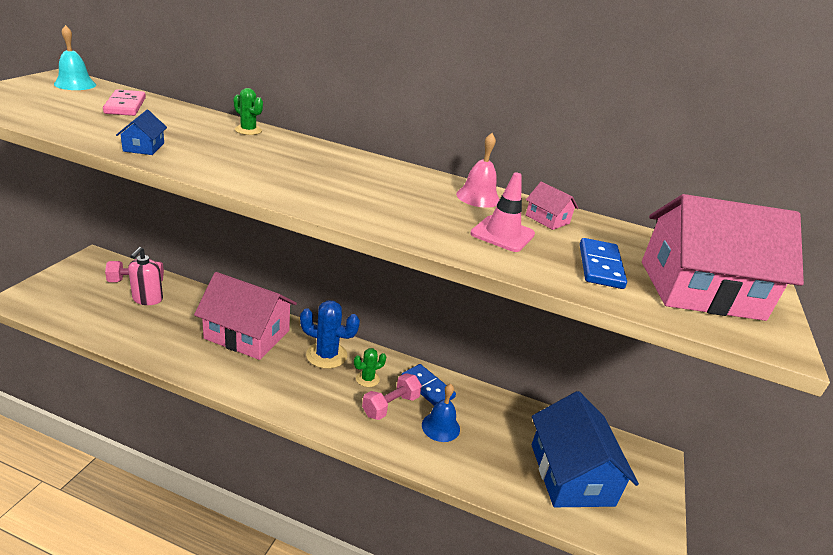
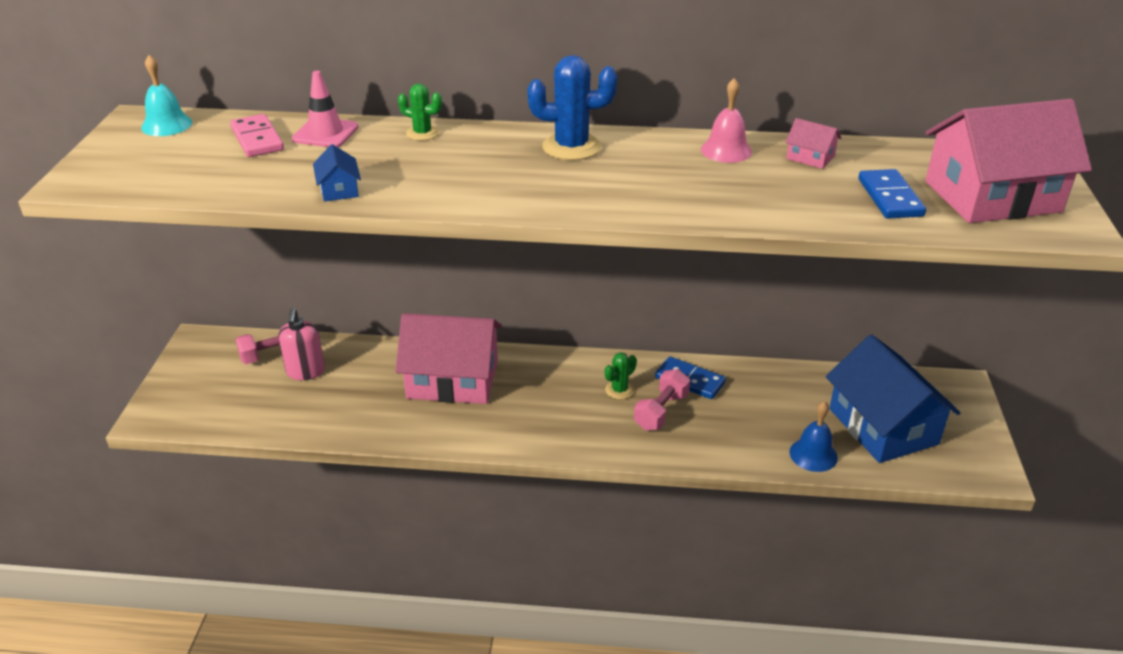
camera: 10 degrees left, 5 degrees up
(326, 355) = (558, 377): blue cactus -> blue cactus (571, 147)
(440, 427) = (726, 418): blue bell -> blue bell (813, 454)
(502, 234) = (778, 188): pink traffic cone -> pink traffic cone (325, 133)

